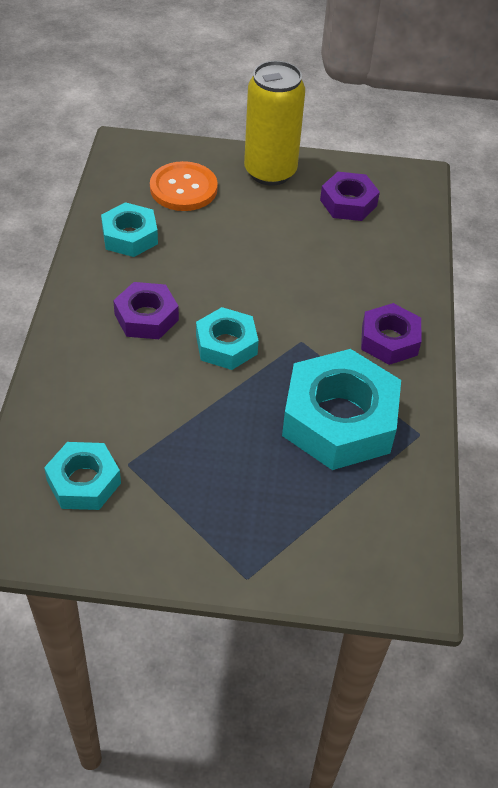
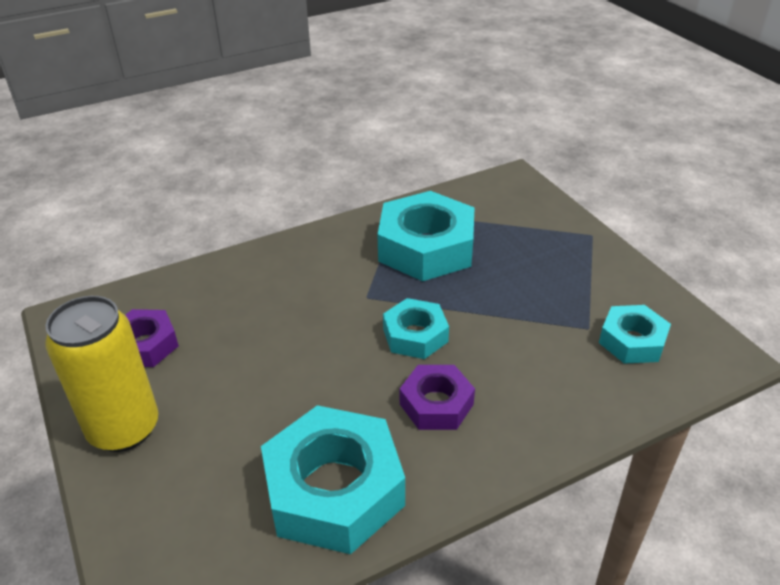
camera: 120 degrees left, 10 degrees down
(130, 236) = (334, 489): turquoise nut -> turquoise nut, size x1.78
(183, 188) = (209, 491): orange button -> none
(389, 340) = (320, 254): purple nut -> none

